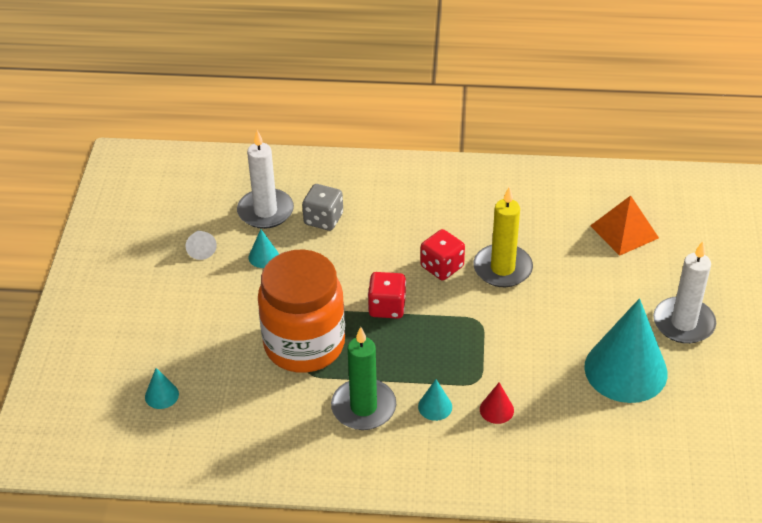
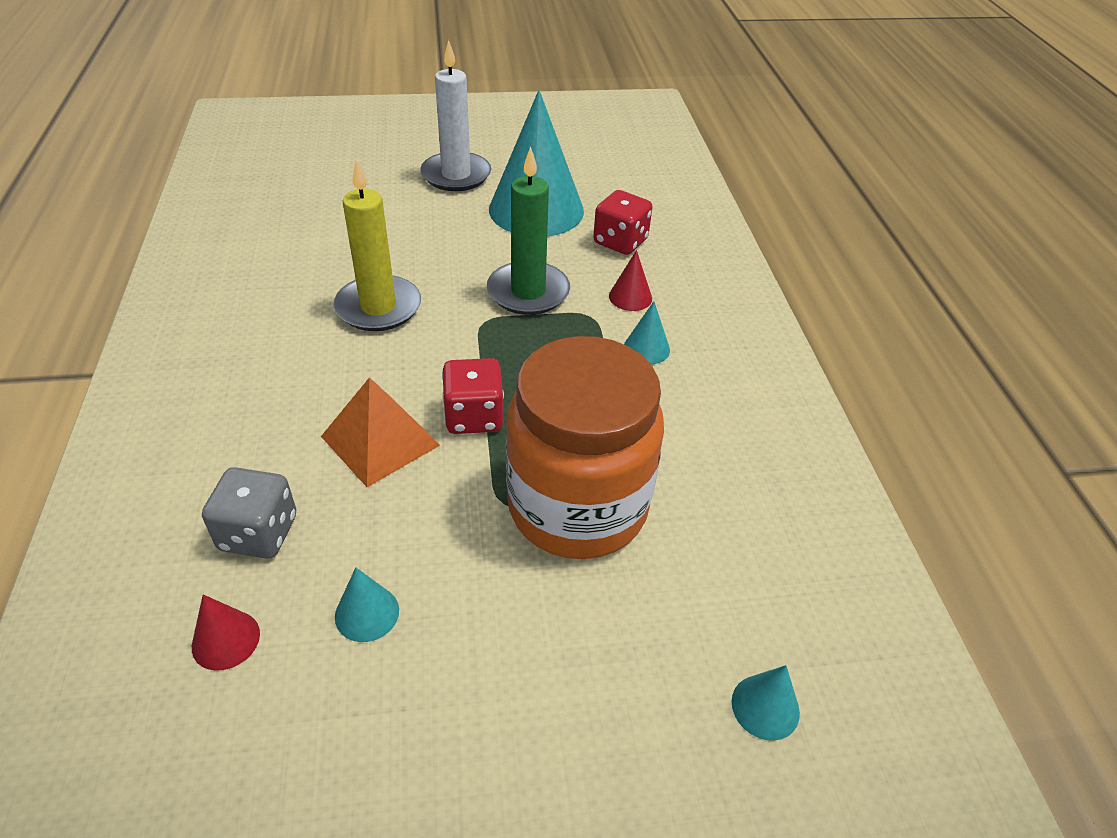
camera: 105 degrees left, 0 degrees up
(201, 249) = (346, 746): white cone -> none
(265, 211) = (226, 640): white candle -> red cone
(363, 407) = (676, 417): green candle -> green candle (528, 292)
(442, 267) = (379, 366): red dice -> red dice (620, 242)
(624, 231) = (303, 213): orange pyramid -> orange pyramid (380, 440)

